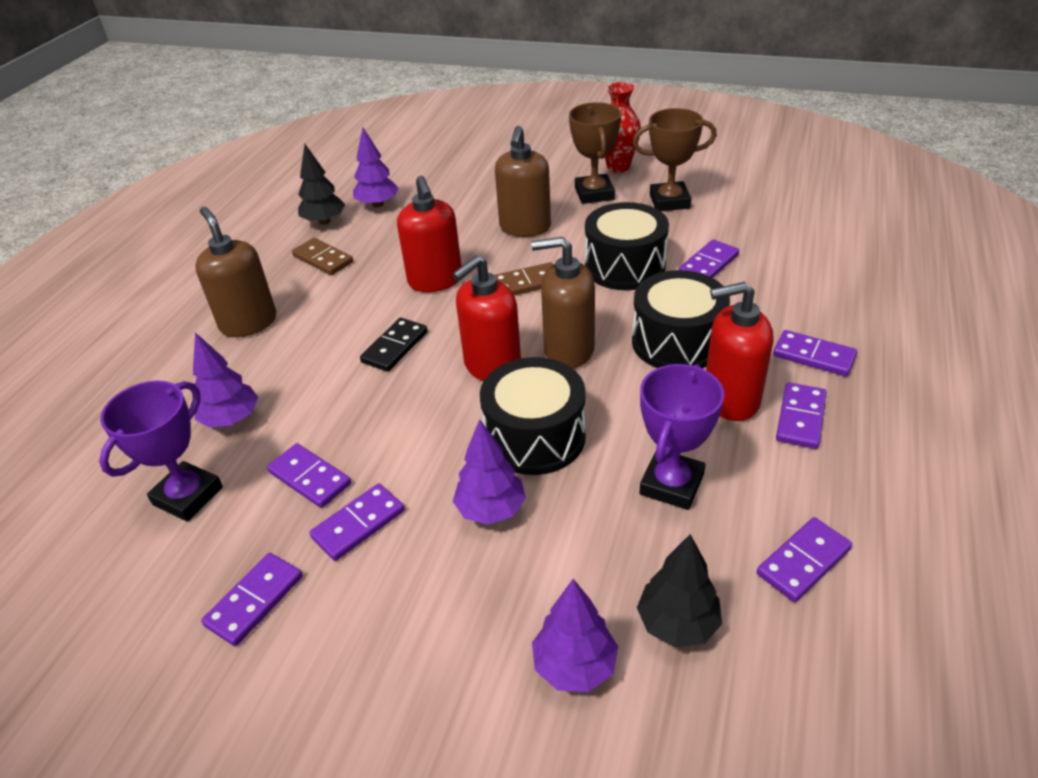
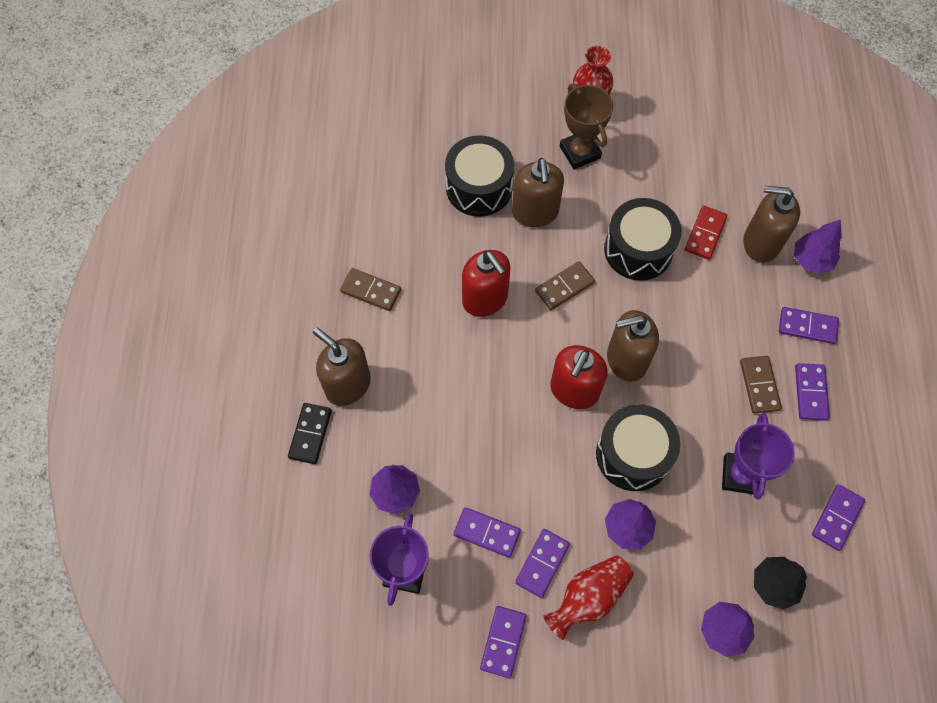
camera: 20 degrees left, 25 degrees up
(324, 222) = (344, 238): black tree -> none
(378, 204) = (383, 203): purple tree -> purple tree (811, 260)
(395, 347) = (487, 386): black domino -> black domino (310, 434)
(397, 576) = (588, 598): none -> red vase
(669, 201) = (649, 152): brown trophy -> none
(677, 342) = (705, 332): black drum -> black drum (479, 187)
(708, 264) = (705, 234): purple domino -> red domino
(730, 399) = (759, 385): red soap dispenser -> brown domino
(774, 279) = (760, 243): none -> brown soap dispenser

